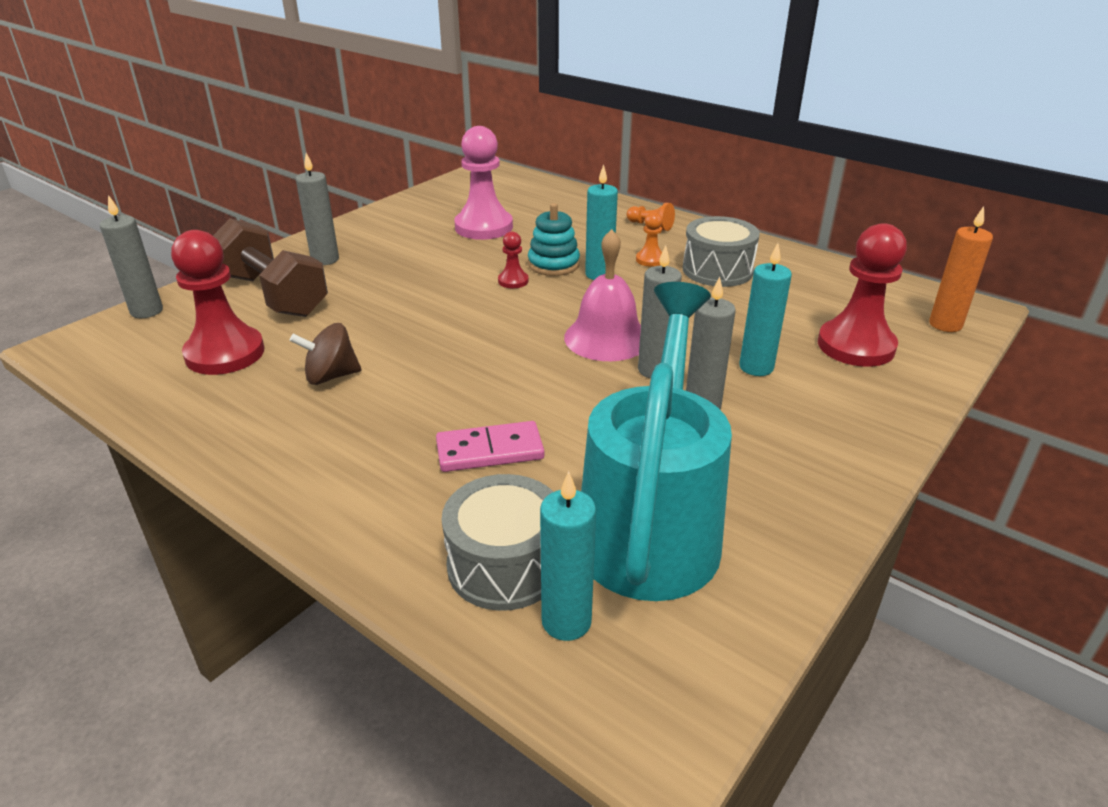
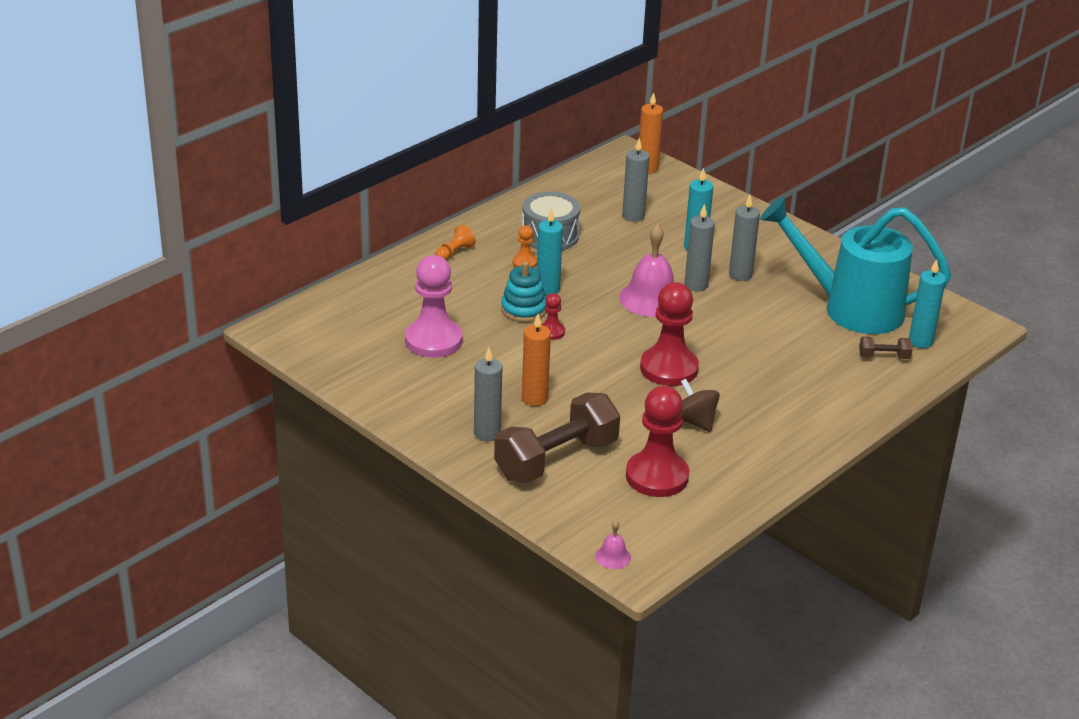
camera: 85 degrees left, 0 degrees up
(93, 332) = (613, 556): none -> pink bell
(147, 311) = (577, 531): grey candle -> grey candle (633, 216)
(331, 376) = (695, 421): brown spinning top -> brown spinning top turned 150 degrees clockwise
(383, 278) = (534, 399): none -> orange candle
(490, 451) = (785, 356): pink domino -> none
(505, 565) = (884, 357): grey drum -> brown dumbbell
(856, 346) = (671, 206): red pawn -> red pawn (669, 368)

